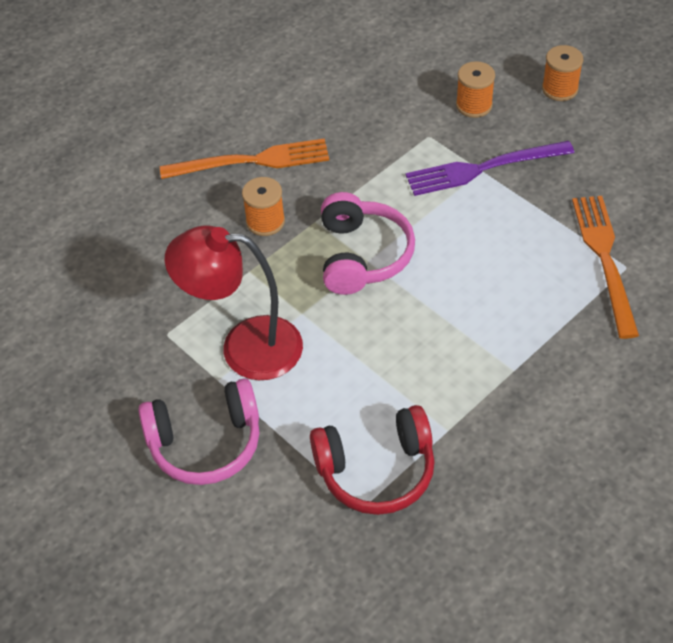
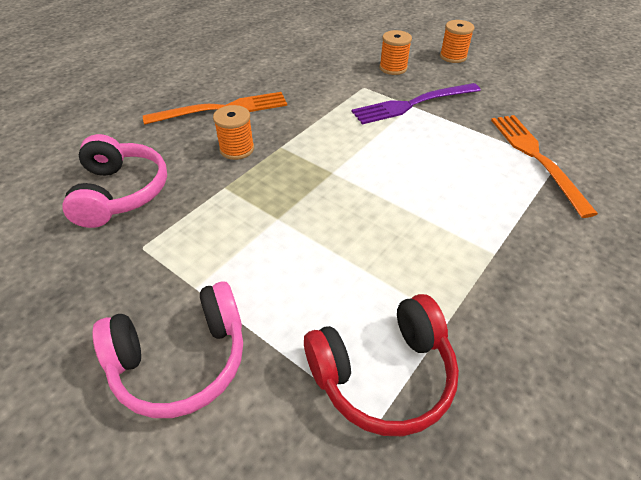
camera: 10 degrees left, 5 degrees down
(244, 347) = (223, 253): red lamp -> none
(362, 255) = (327, 168): pink headphones -> pink headphones (121, 192)

